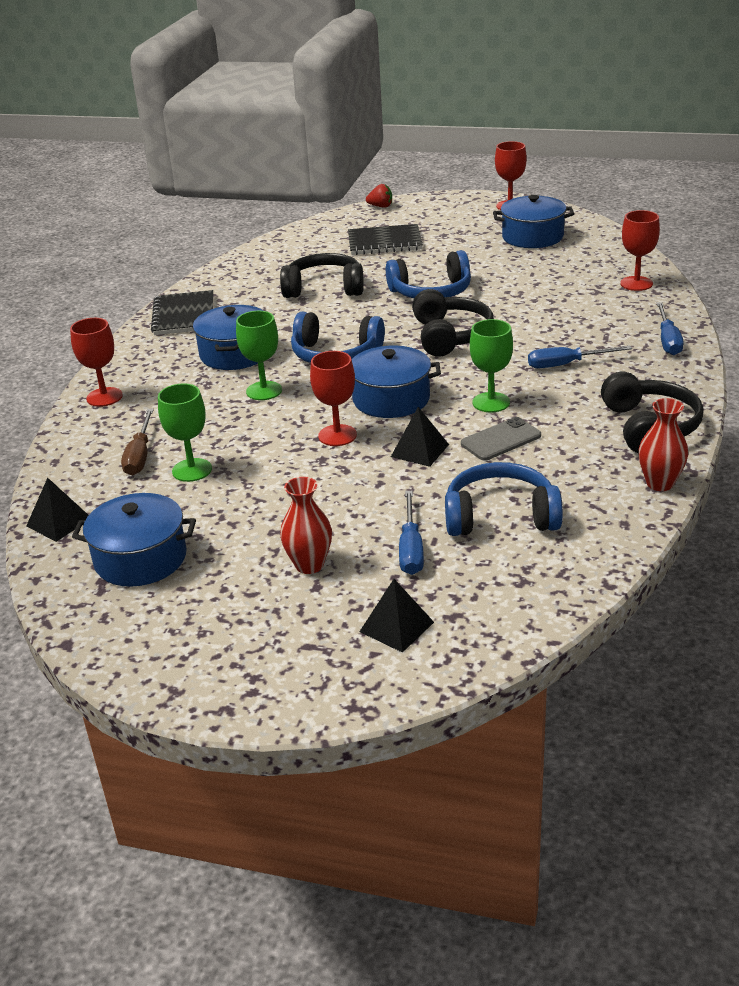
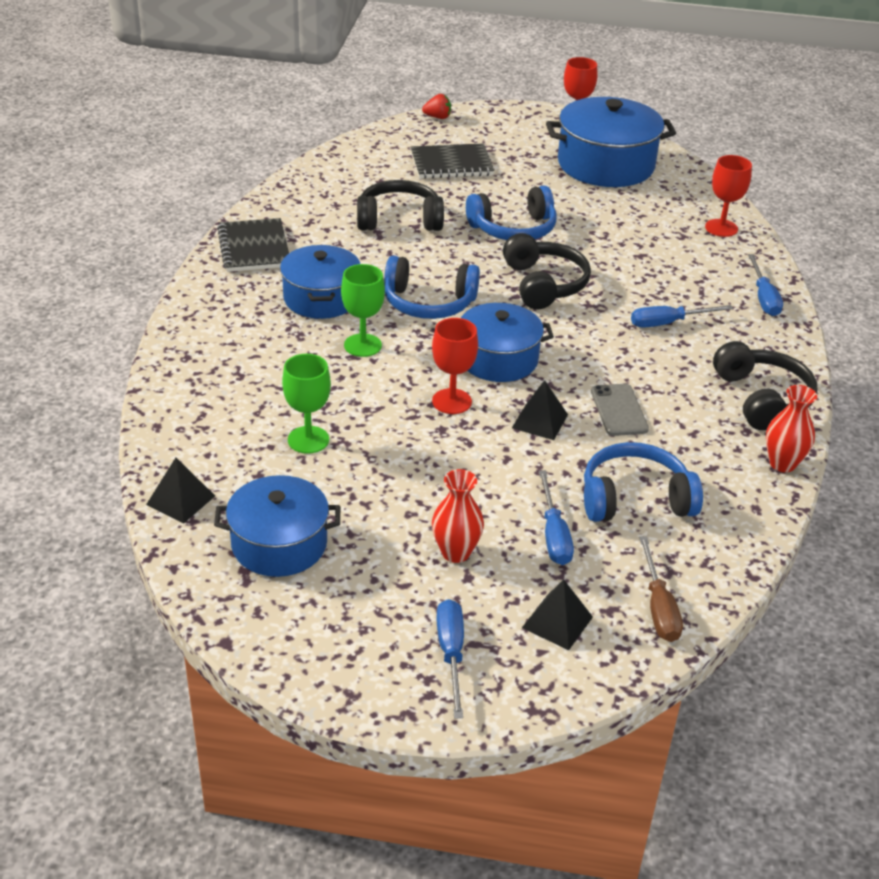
camera: 10 degrees left, 5 degrees up
(104, 397) = (191, 348): red goblet -> none
(140, 455) = (248, 421): brown screwdriver -> brown screwdriver (658, 607)
(283, 655) = (451, 654): none -> blue screwdriver
(491, 402) = (601, 366): green goblet -> none
(501, 440) = (619, 410): grey phone -> grey phone turned 60 degrees counterclockwise
(532, 237) = (605, 165): blue pot -> blue pot, size x1.53

